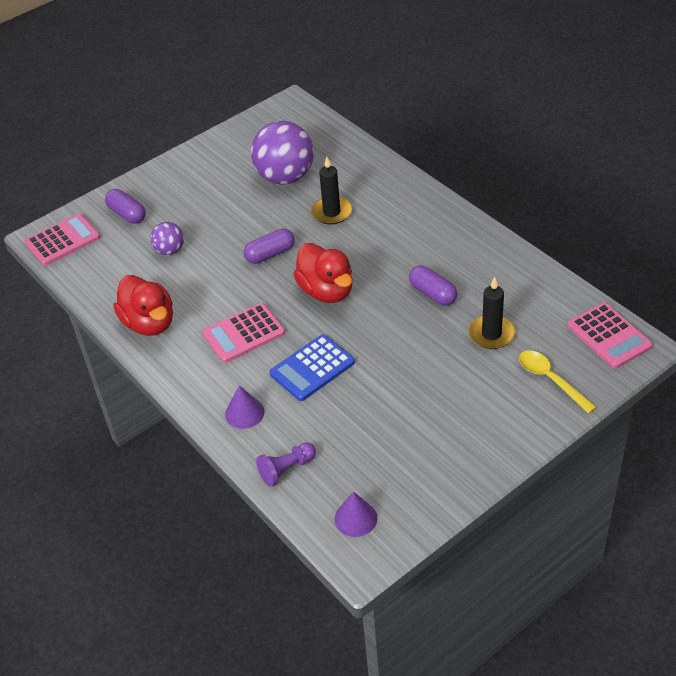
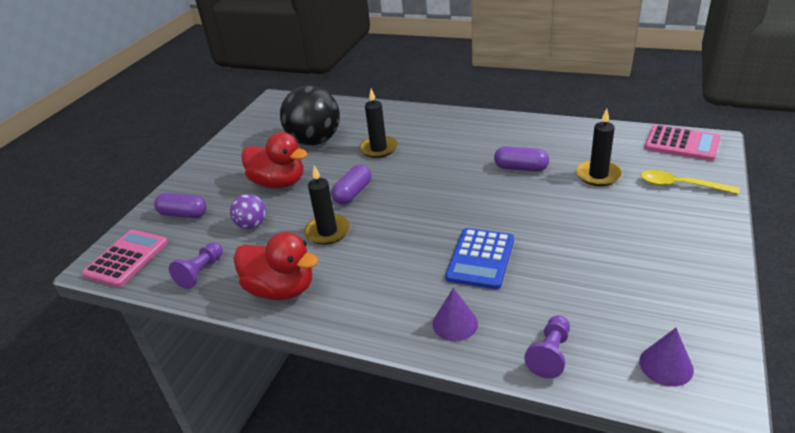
camera: 30 degrees left, 10 degrees down
(105, 279) = (201, 272): none -> purple pawn
(220, 285) = (327, 231): none -> black candle
(243, 333) = (387, 259): pink calculator -> none
(285, 177) = (315, 141): purple ball -> black ball
(326, 291) = (431, 199): red duck -> red duck (279, 183)

